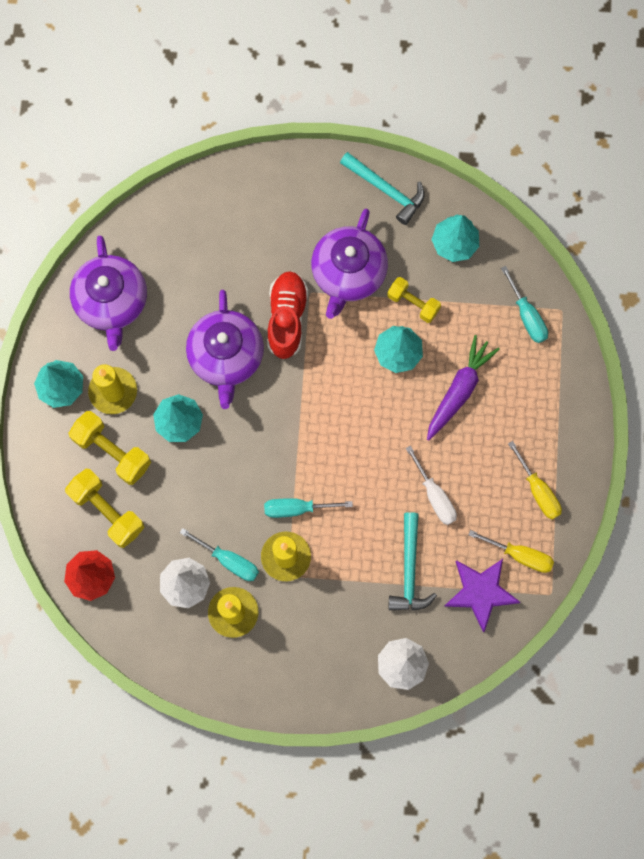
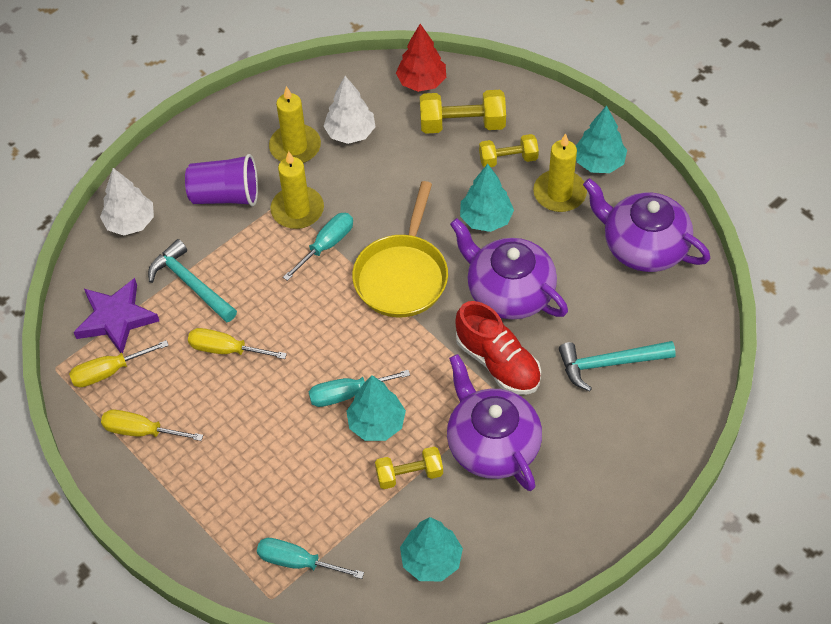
camera: 135 degrees right, 20 degrees down
(112, 451) = (508, 159): yellow dumbbell -> yellow dumbbell, size x0.66
(229, 560) = (337, 172): turquoise screwdriver -> turquoise screwdriver (347, 394)
(275, 436) = (402, 275): none -> yellow pan
(319, 620) = (225, 195): none -> purple cup
(386, 190) = (545, 546): turquoise hammer -> turquoise hammer (609, 364)
(434, 496) = (226, 350): white screwdriver -> yellow screwdriver
(459, 390) = (292, 444): purple carrot -> none

